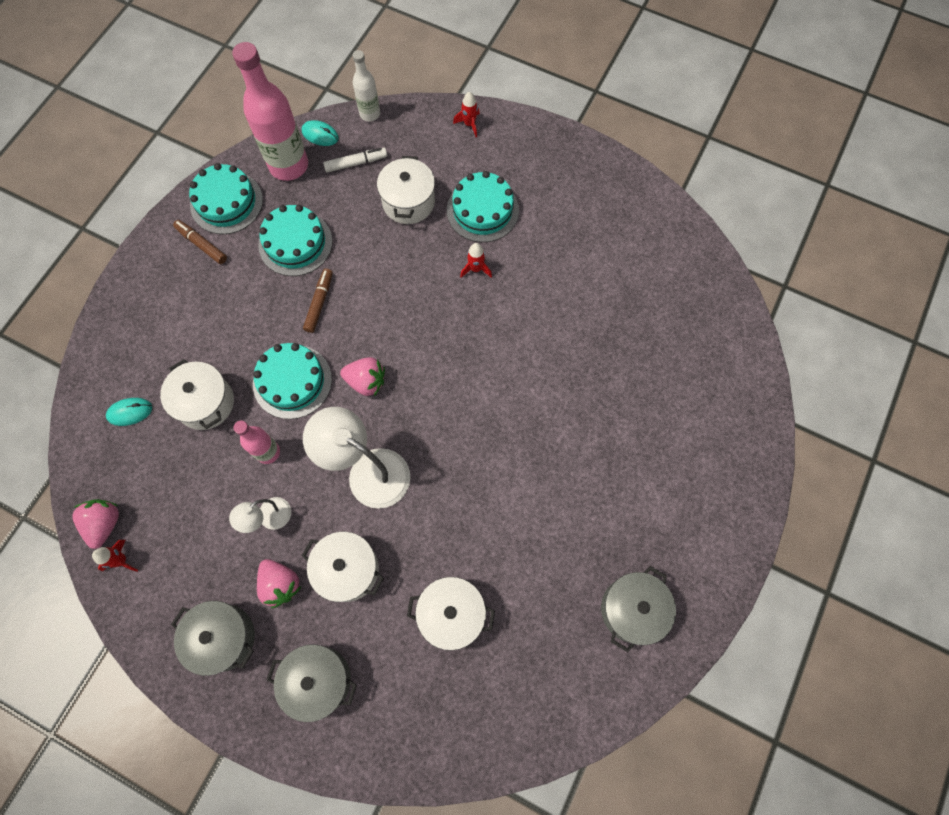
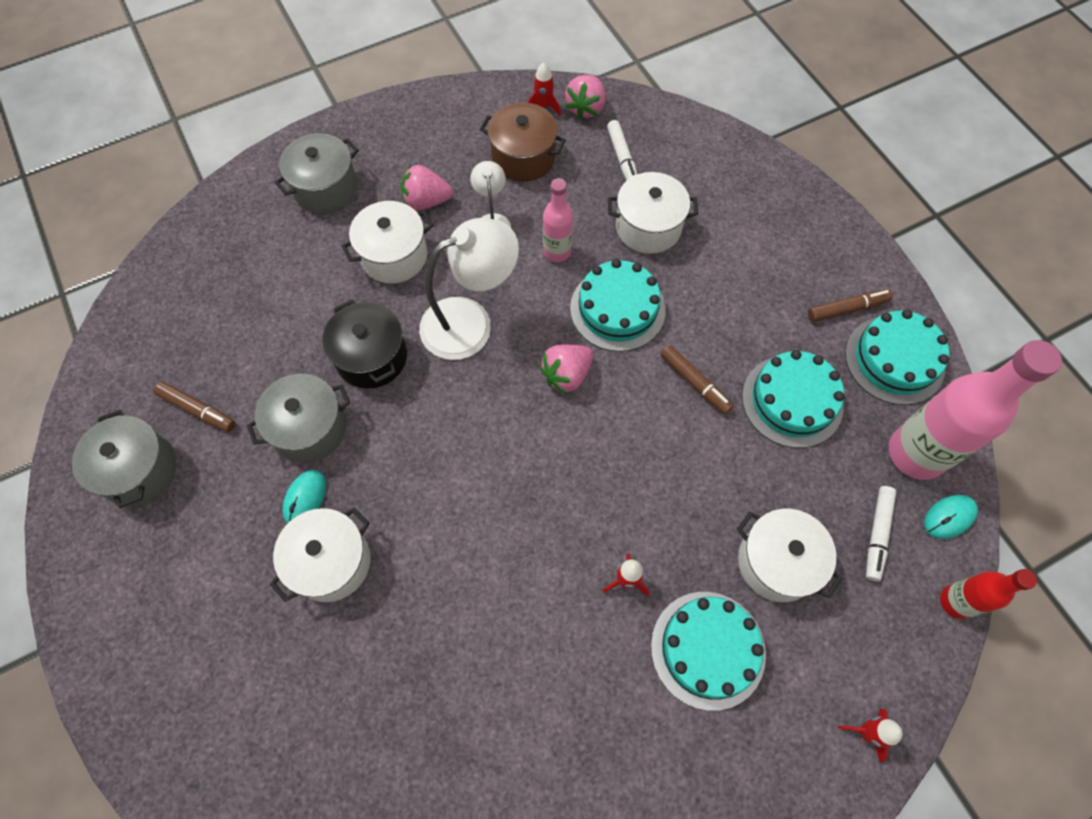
camera: 125 degrees right, 5 degrees down
(105, 523) = (585, 108): pink strawberry -> pink strawberry turned 75 degrees clockwise
(130, 412) = (682, 167): turquoise mouse -> turquoise mouse (305, 498)
(146, 461) = (622, 158): none -> white marker
(189, 538) = (523, 157): none -> brown pot
(223, 637) = (419, 143): grey pot -> grey pot (310, 428)
(370, 114) = (955, 602): white bottle -> red bottle
(441, 519) = (371, 357): none -> black pot
(451, 614) = (283, 313): white pot -> white pot (331, 562)
(565, 608) = (198, 410): none -> brown marker

